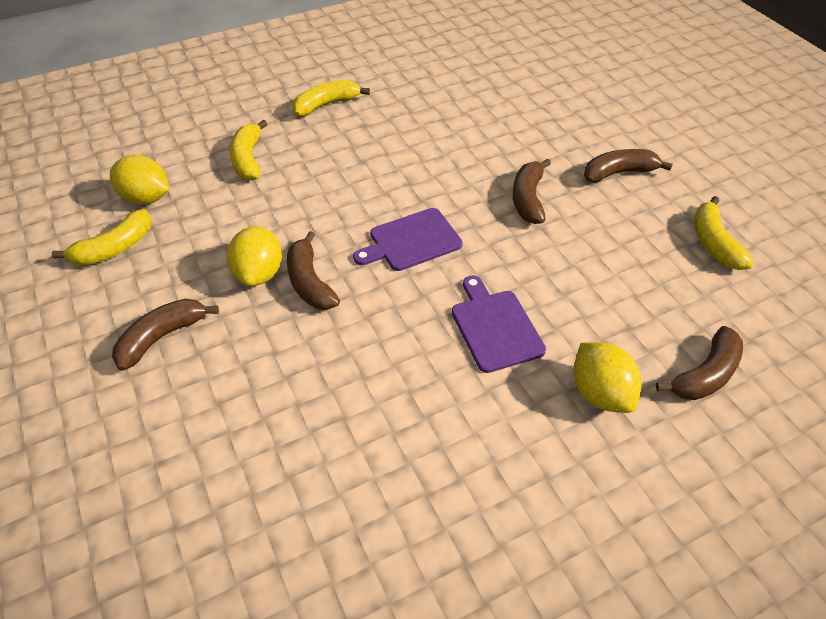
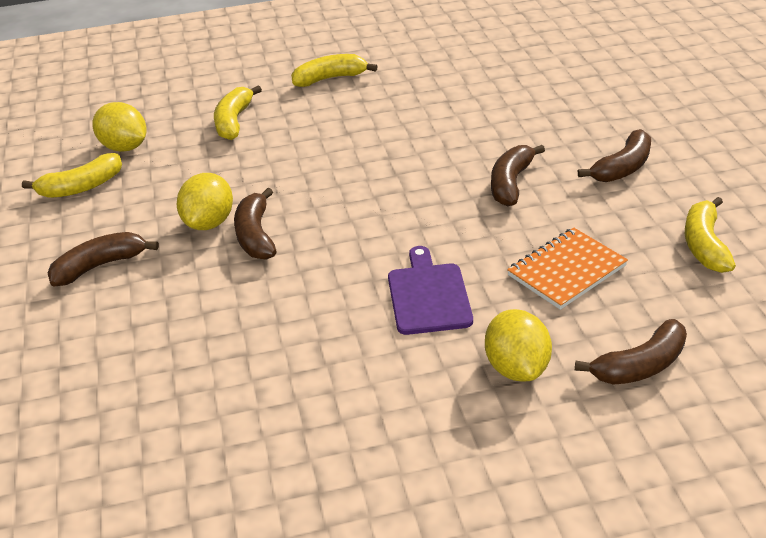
camera: 15 degrees right, 10 degrees down
(411, 241) = (371, 209): purple cutting board -> none
(608, 284) = (566, 271): none -> orange notebook
(618, 173) = (622, 167): brown banana -> brown banana turned 135 degrees clockwise

